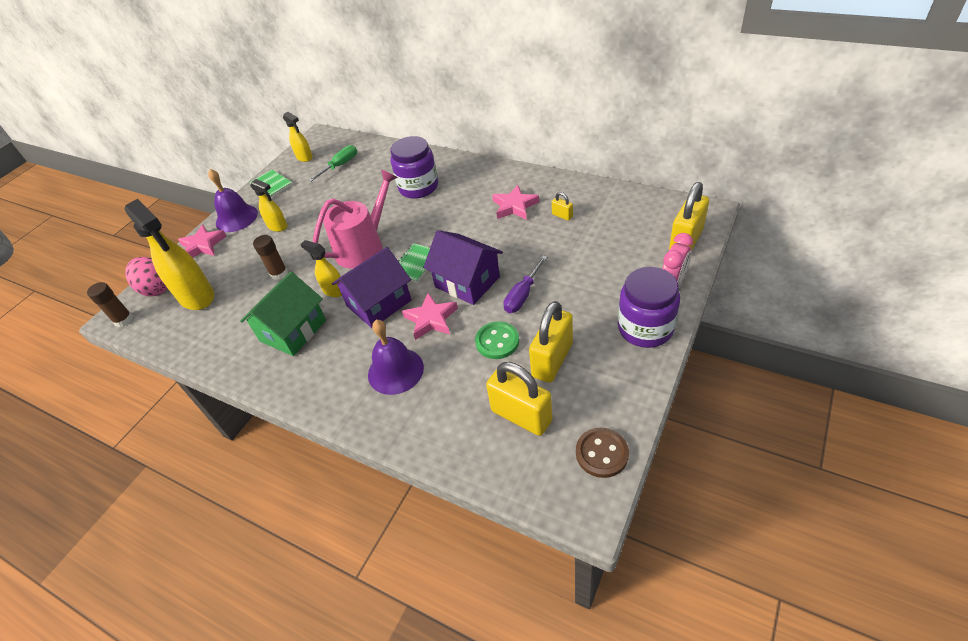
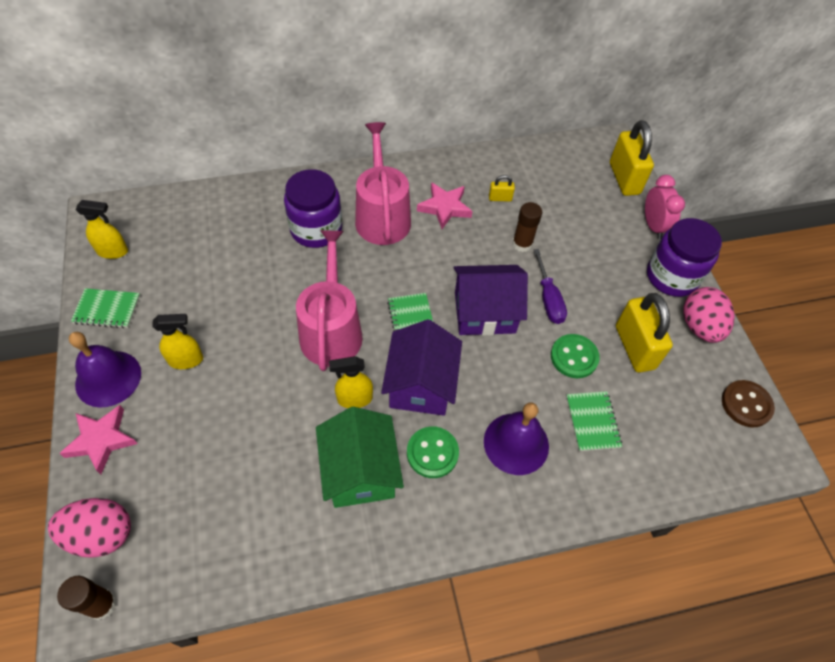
camera: 50 degrees left, 10 degrees up
(197, 297) = (180, 508): yellow spray bottle -> none
(279, 273) = (261, 417): brown glue stick -> brown glue stick (522, 244)
(340, 166) = (180, 242): green screwdriver -> none
(341, 345) = (432, 453): none -> green button
(431, 319) = (492, 371): pink star -> none
(461, 389) = (592, 422): none -> green notebook
(466, 195) = (382, 216): none -> pink watering can
(521, 416) = (662, 413): yellow padlock -> none
(627, 376) = (699, 327): none -> pink egg

